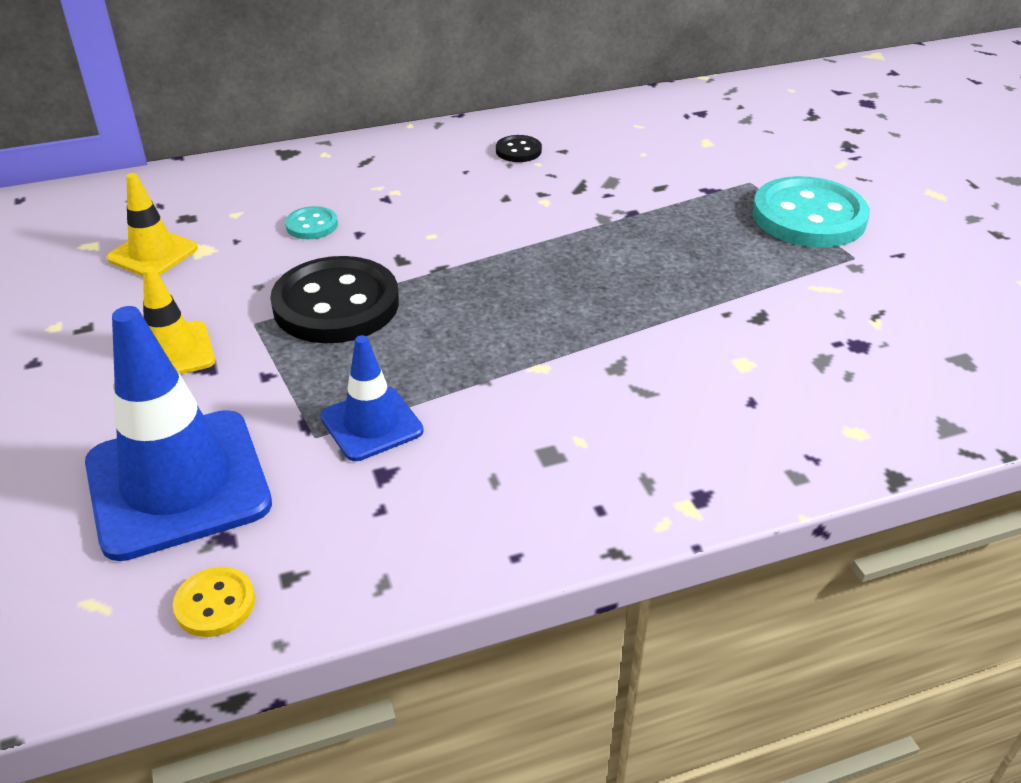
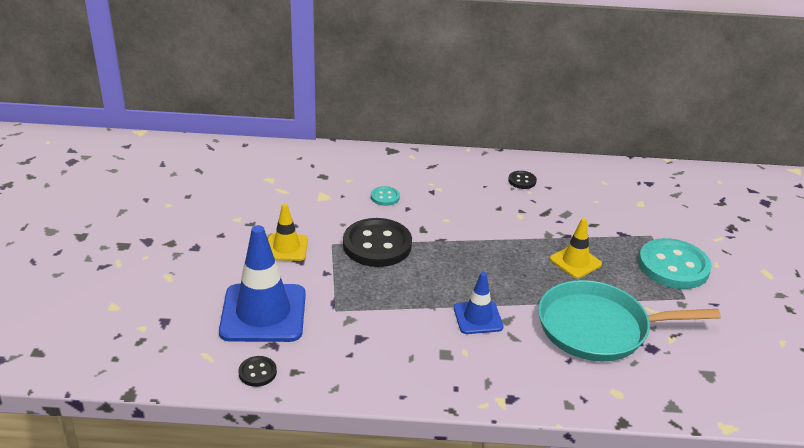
camera: 20 degrees right, 5 degrees down
(153, 253) = (298, 192): yellow traffic cone -> yellow traffic cone (575, 262)
(215, 604) = (257, 372): yellow button -> black button
(371, 424) = (365, 312): blue traffic cone -> blue traffic cone (478, 318)
(763, 337) = (598, 328): none -> turquoise pan

